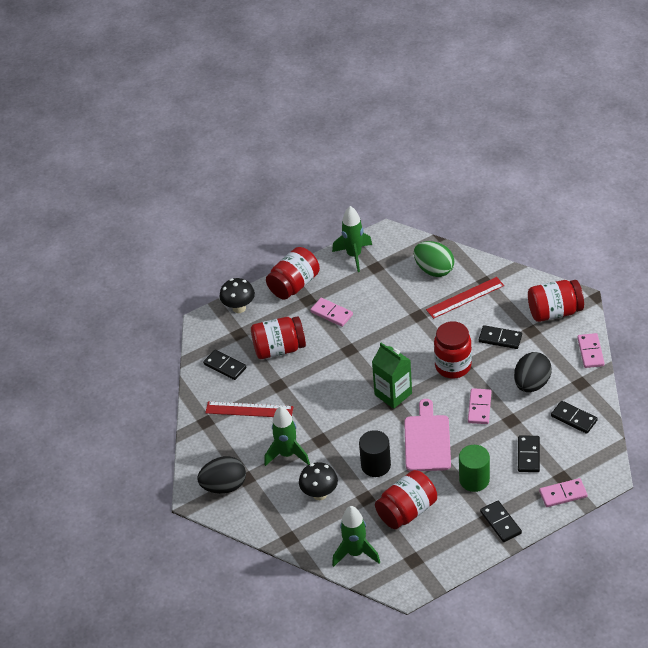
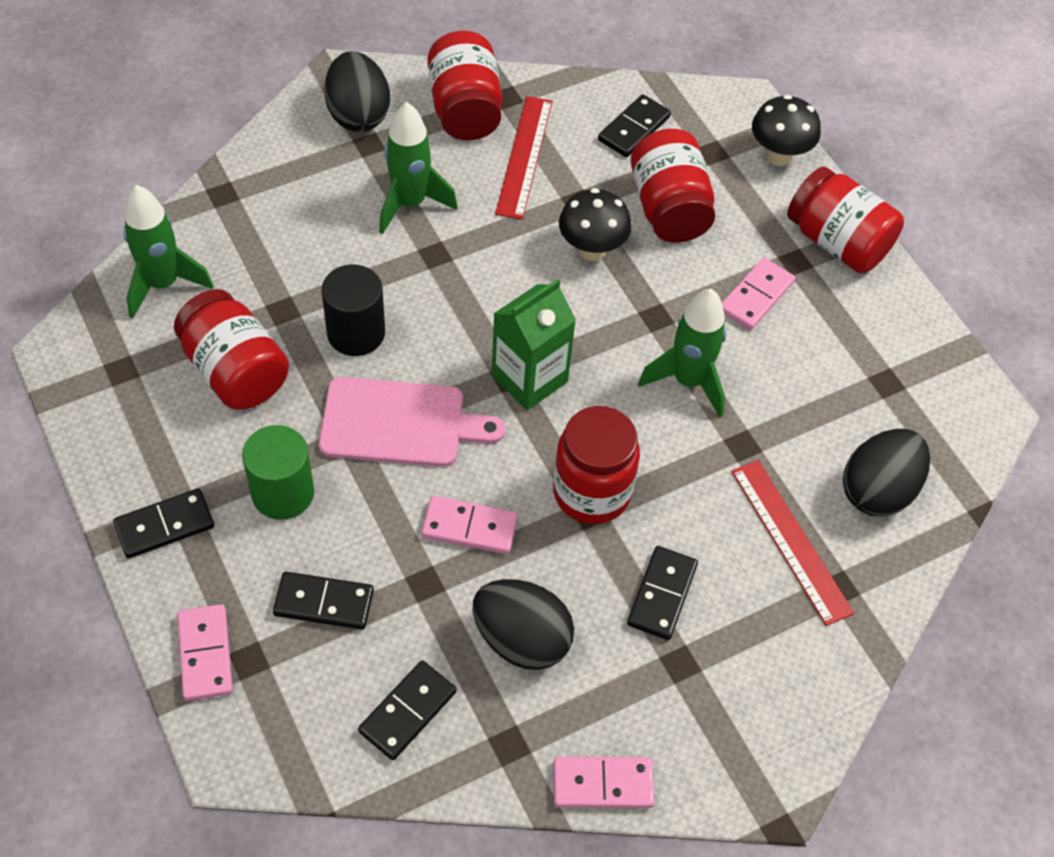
camera: 85 degrees right, 10 degrees up
(319, 494) = (309, 243): black mushroom -> black mushroom (591, 250)
(354, 255) = (921, 348): green rocket -> green rocket (688, 381)
(434, 270) = (878, 490): green egg -> black egg
(554, 312) = (737, 724): red jar -> red jar (465, 109)

